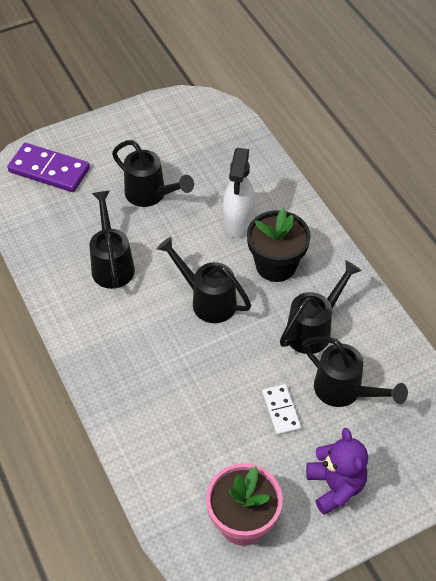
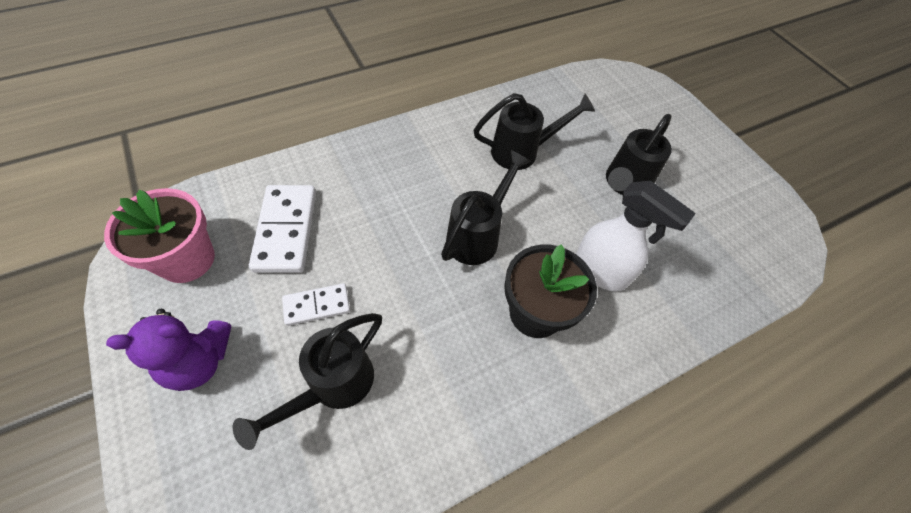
camera: 85 degrees right, 5 degrees up
(49, 170) = (637, 102): purple domino -> none
(207, 446) = (286, 230): none -> white domino
(238, 222) = (600, 271): white spray bottle -> white spray bottle turned 150 degrees counterclockwise
(314, 329) = (434, 353): black watering can -> none

